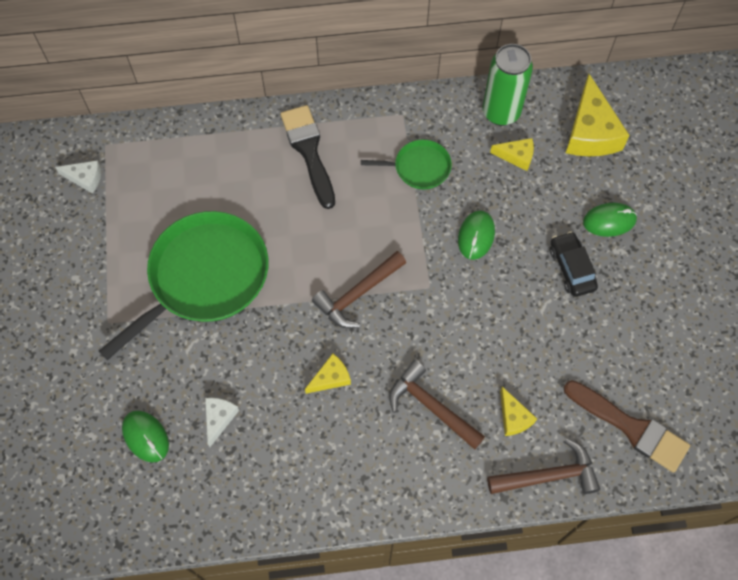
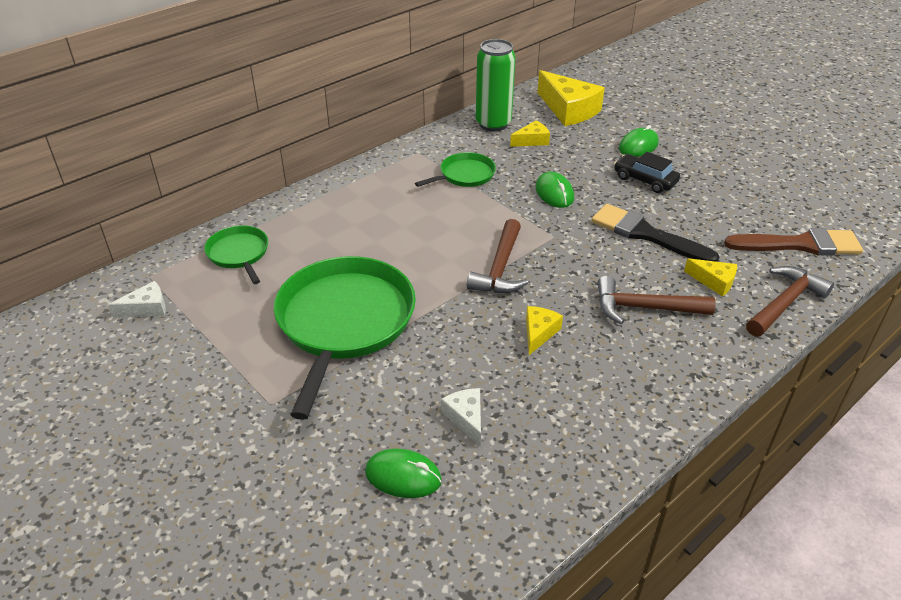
camera: 35 degrees left, 25 degrees down
(180, 158) = (239, 254): none -> green pan
(308, 151) = (360, 202): black brush -> black brush (646, 234)

